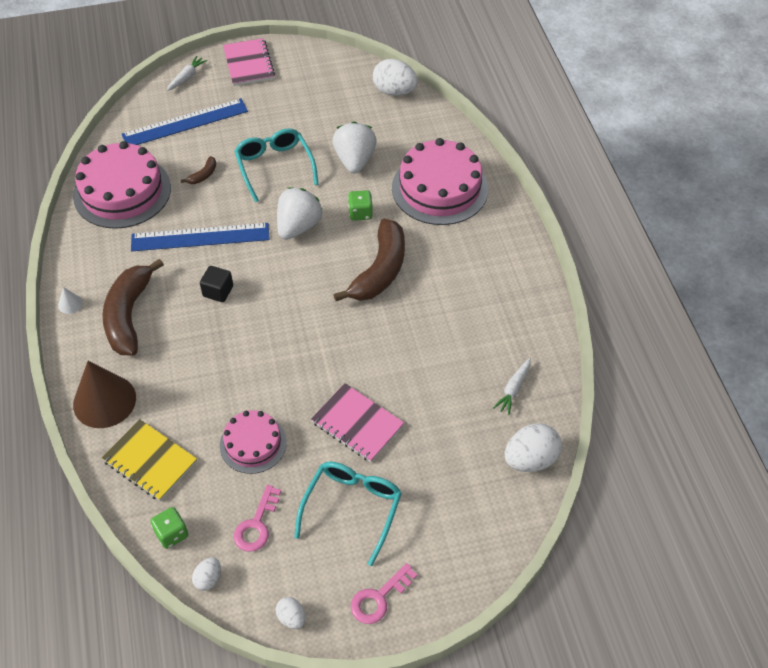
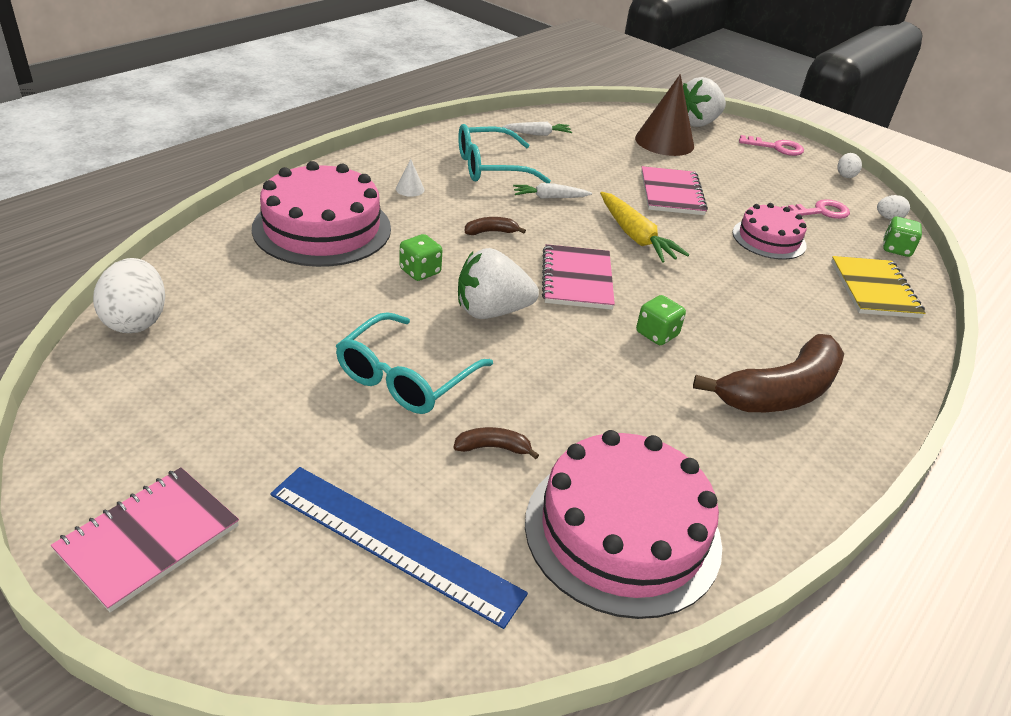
camera: 130 degrees left, 15 degrees down
(70, 304) = (843, 459): white cone -> white cone (410, 189)
(104, 401) = (881, 352): brown cone -> brown cone (664, 142)
(187, 77) = (253, 625): white carrot -> white carrot (549, 197)
(200, 237) = (603, 390): blue ruler -> none
(218, 291) = (657, 334): black cube -> green dice
(296, 285) = (577, 279): none -> pink notebook
(317, 352) = (636, 237): none -> yellow carrot
(352, 508) = (739, 175): turquoise glasses -> turquoise glasses (490, 167)
(354, 160) = (327, 307): white strawberry -> white strawberry (698, 123)
(380, 270) = (491, 232): brown banana -> brown banana, size x0.42
(530, 459) = (590, 117): white egg -> none

